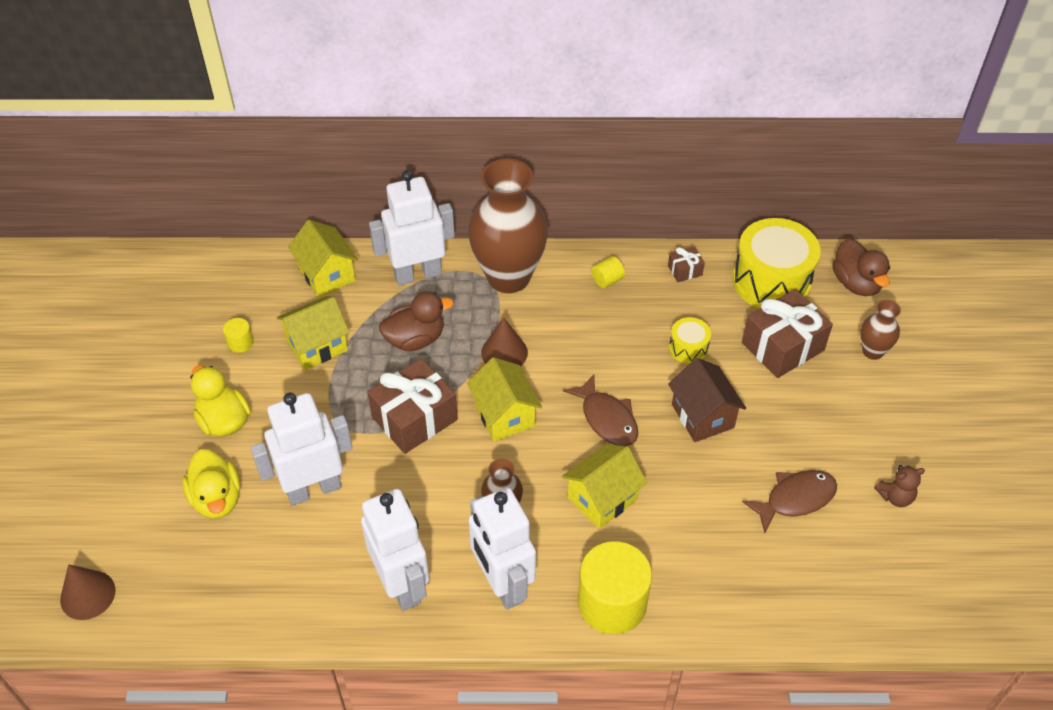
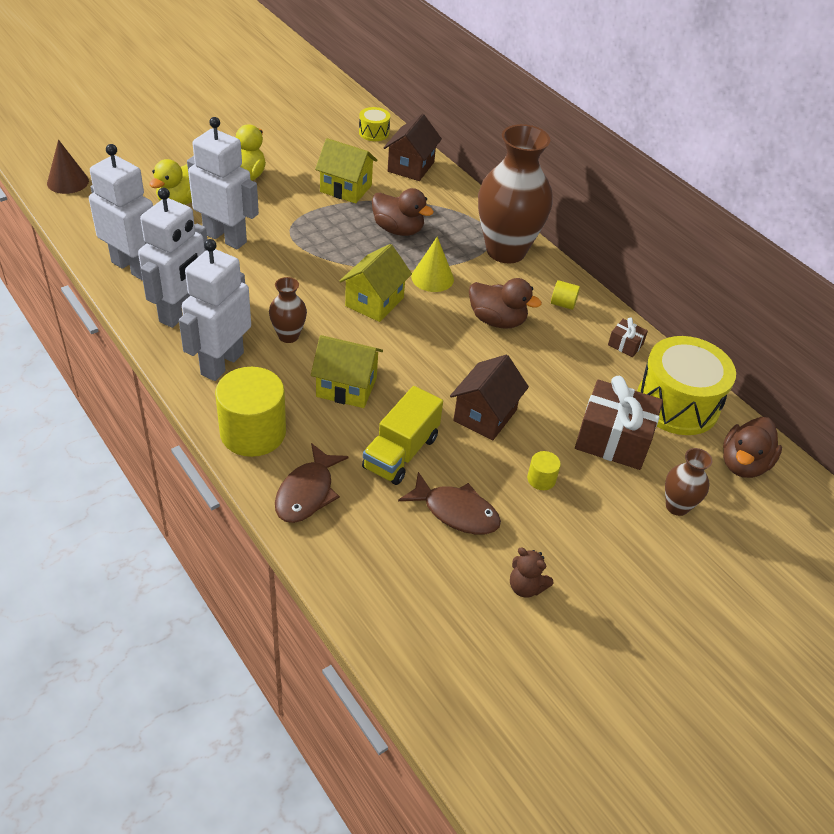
camera: 50 degrees right, 5 degrees down
(240, 343) = (314, 156): yellow cylinder -> yellow cylinder (541, 479)
(327, 275) = (411, 167): yellow house -> brown house
(414, 418) = (328, 258): brown gift -> none
(417, 274) = (457, 206): white robot -> white robot (133, 267)
(504, 352) = (432, 278): brown cone -> yellow cone
(595, 339) = (497, 320): none -> brown duck
(607, 419) = (426, 359): brown fish -> brown fish (307, 492)
(688, 348) = (546, 379): yellow drum -> yellow drum (374, 133)
(707, 501) = (401, 452): none -> yellow truck

